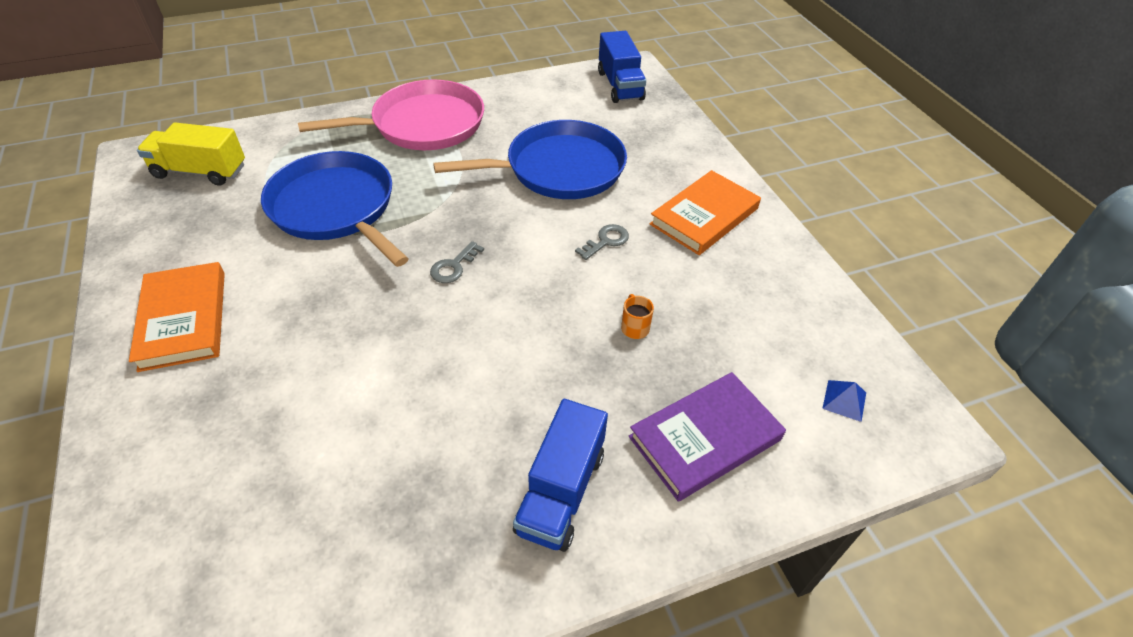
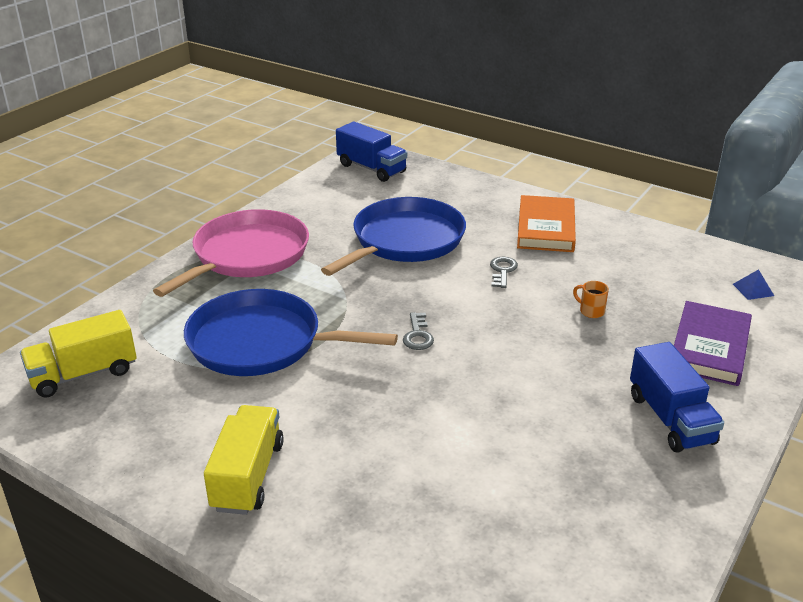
camera: 35 degrees left, 15 degrees down
(184, 319) = (248, 476): orange book -> yellow truck

